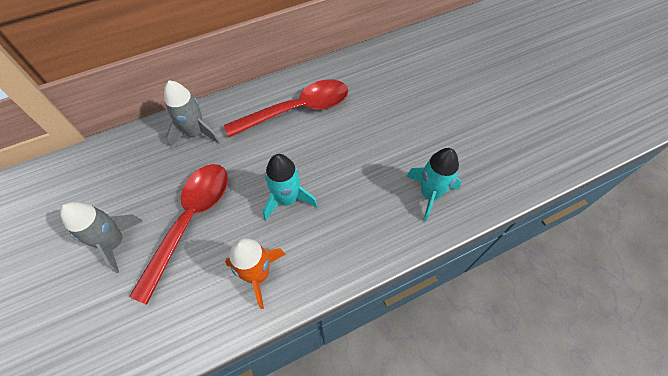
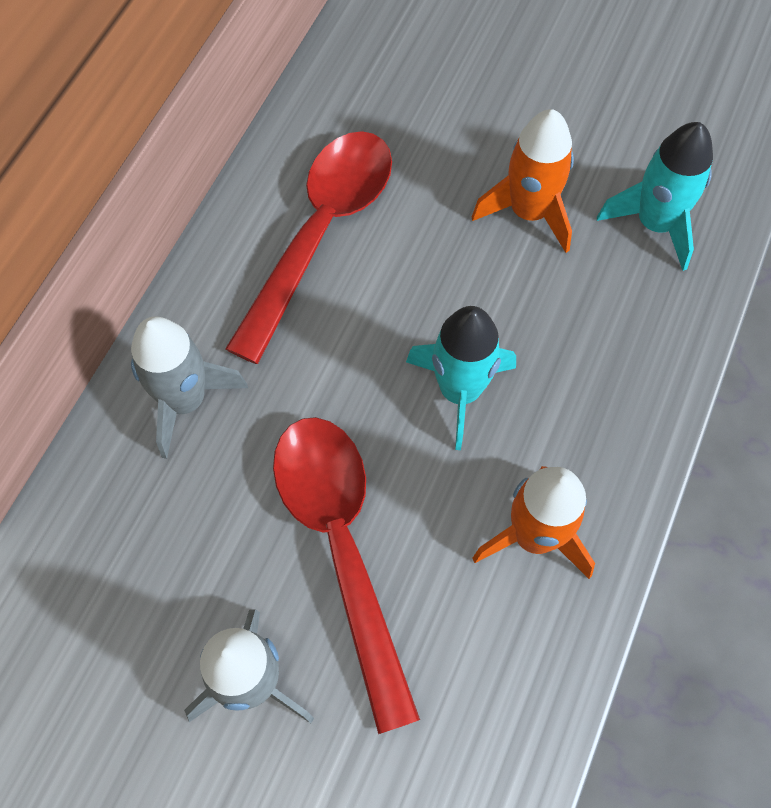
camera: 40 degrees left, 5 degrees up
(381, 154) = (529, 212): none -> orange rocket

